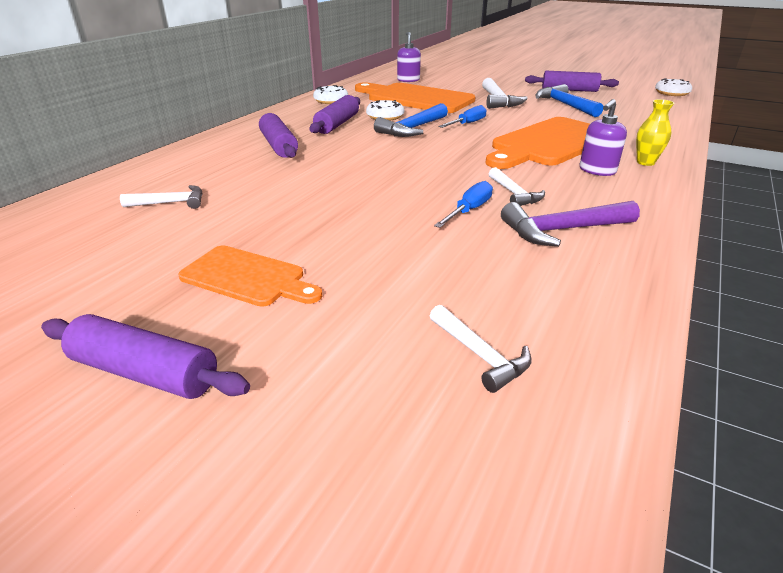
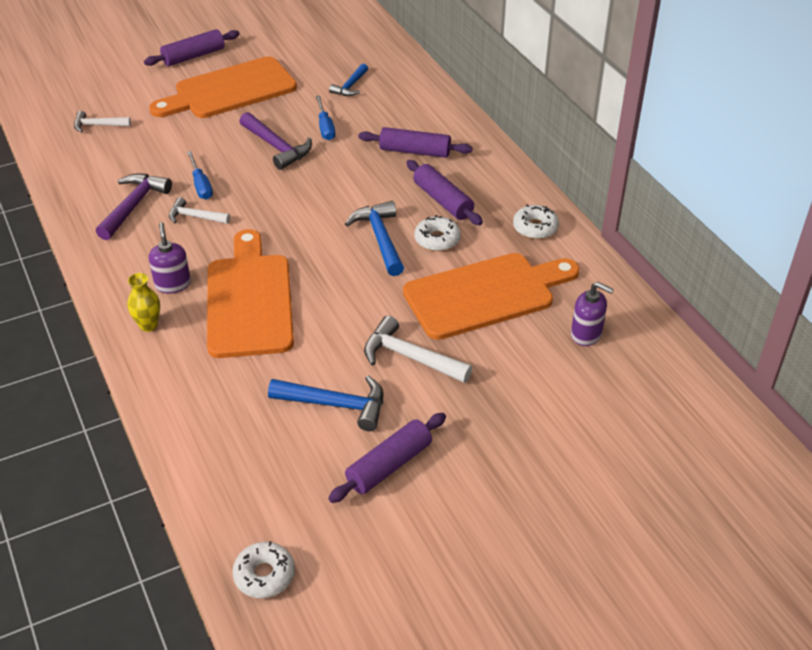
camera: 125 degrees right, 10 degrees up
(171, 203) = (350, 86): white hammer -> blue hammer
(247, 277) = (230, 90): orange cutting board -> orange cutting board, size x1.78
(347, 199) = (277, 147): none -> purple hammer
(467, 124) = (357, 281): blue screwdriver -> blue screwdriver (325, 127)

